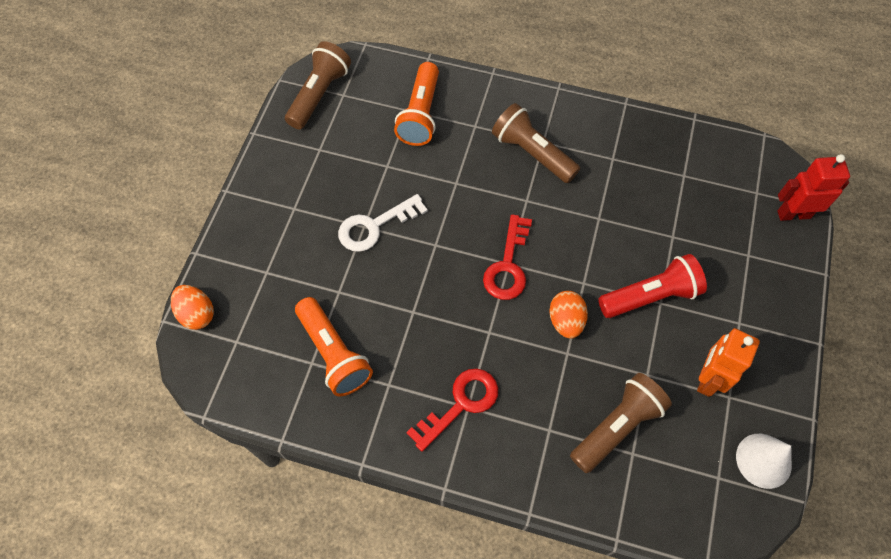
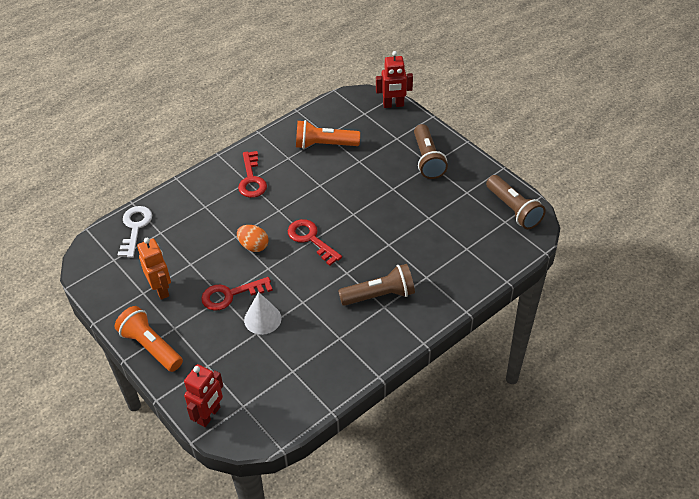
camera: 125 degrees right, 15 degrees down
(197, 314) = (393, 105): orange egg -> red robot
(374, 226) = (389, 193): white key -> white key (135, 228)
(420, 114) = (458, 253): orange flashlight -> orange flashlight (151, 346)
(617, 426) = (179, 234): brown flashlight -> brown flashlight (427, 160)
(650, 296) = (230, 295): red flashlight -> red key
(763, 460) = (100, 284): white cone -> white cone (262, 319)

